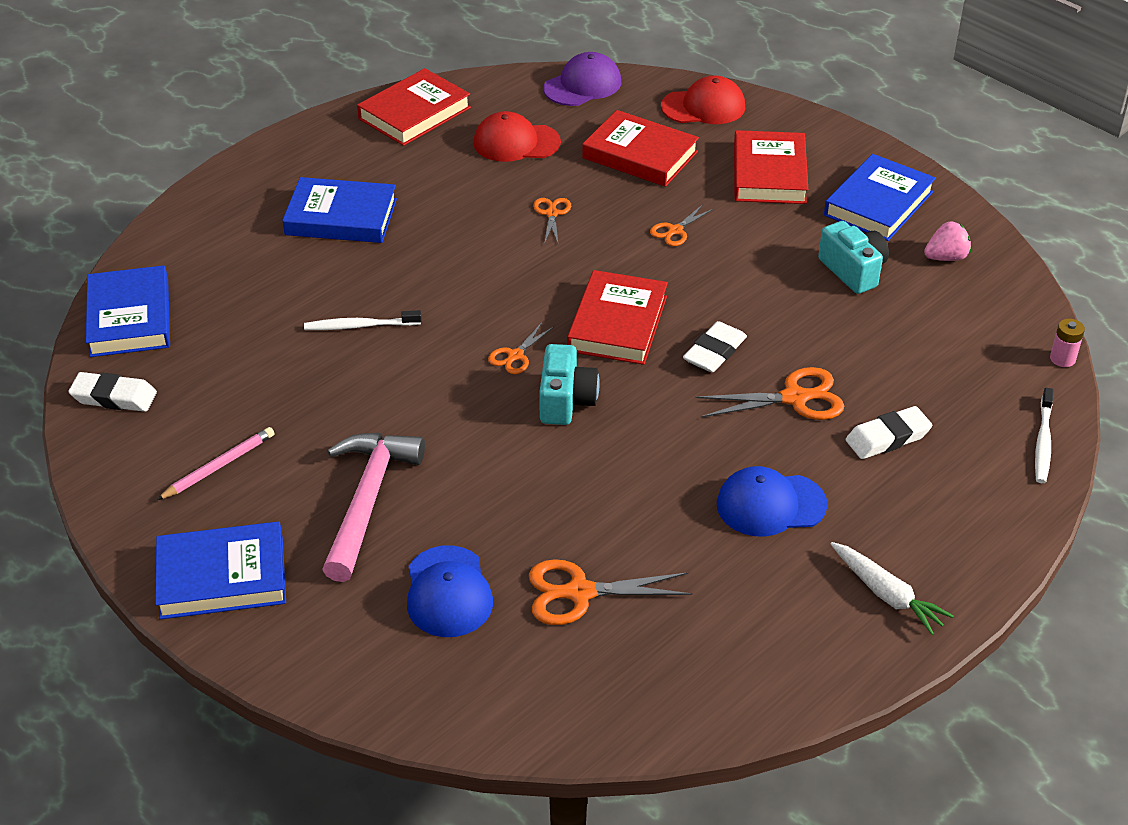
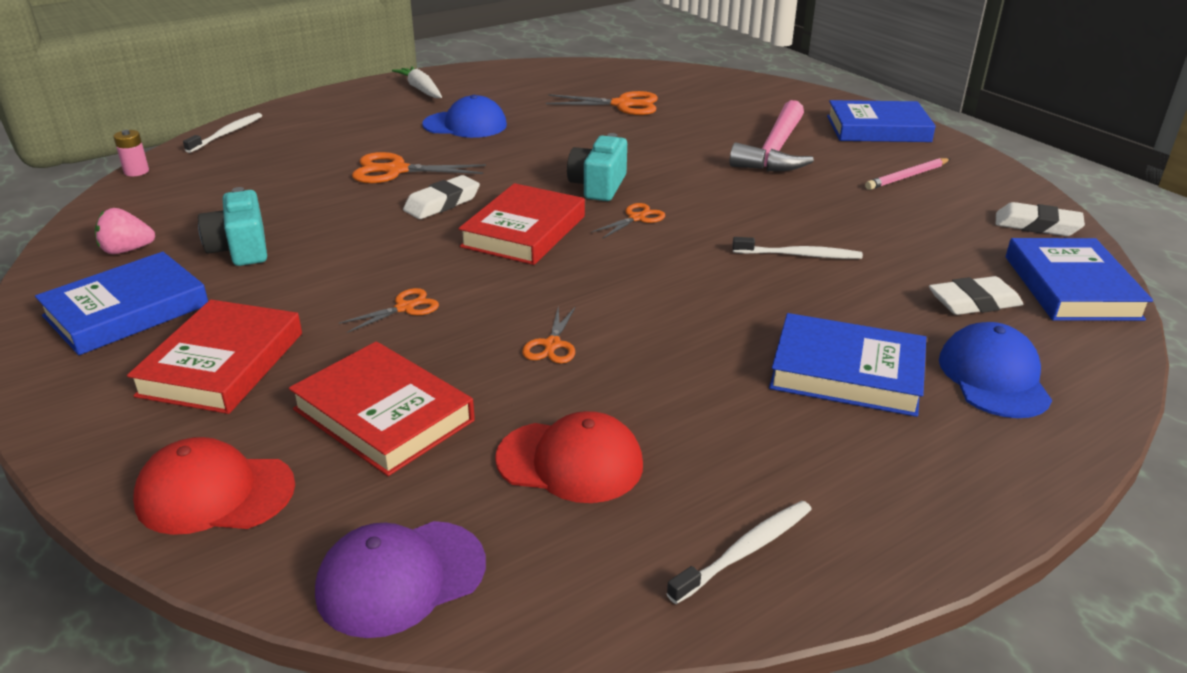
camera: 170 degrees left, 10 degrees down
(414, 113) = (745, 551): red book -> white toothbrush
(448, 592) = (713, 111): blue cap -> blue cap (993, 377)
(887, 438) = (343, 145): white eraser -> white eraser (974, 302)

